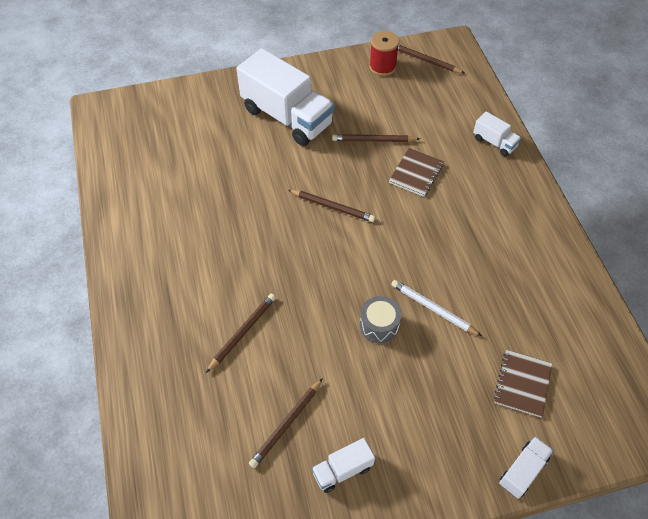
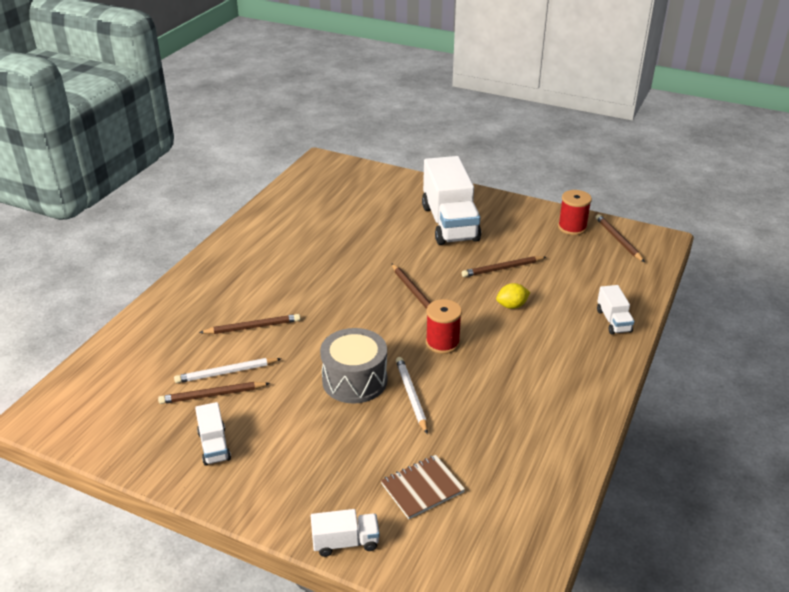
camera: 40 degrees right, 20 degrees down
(272, 394) = (226, 372): none -> white pencil
(342, 470) = (214, 446): white truck -> white truck turned 120 degrees counterclockwise
(373, 140) = (502, 268): brown pencil -> brown pencil turned 60 degrees counterclockwise
(379, 325) = (354, 380): grey drum -> grey drum, size x1.60
(404, 243) = (442, 343): none -> red spool
(416, 173) = (512, 306): brown notebook -> yellow lemon

